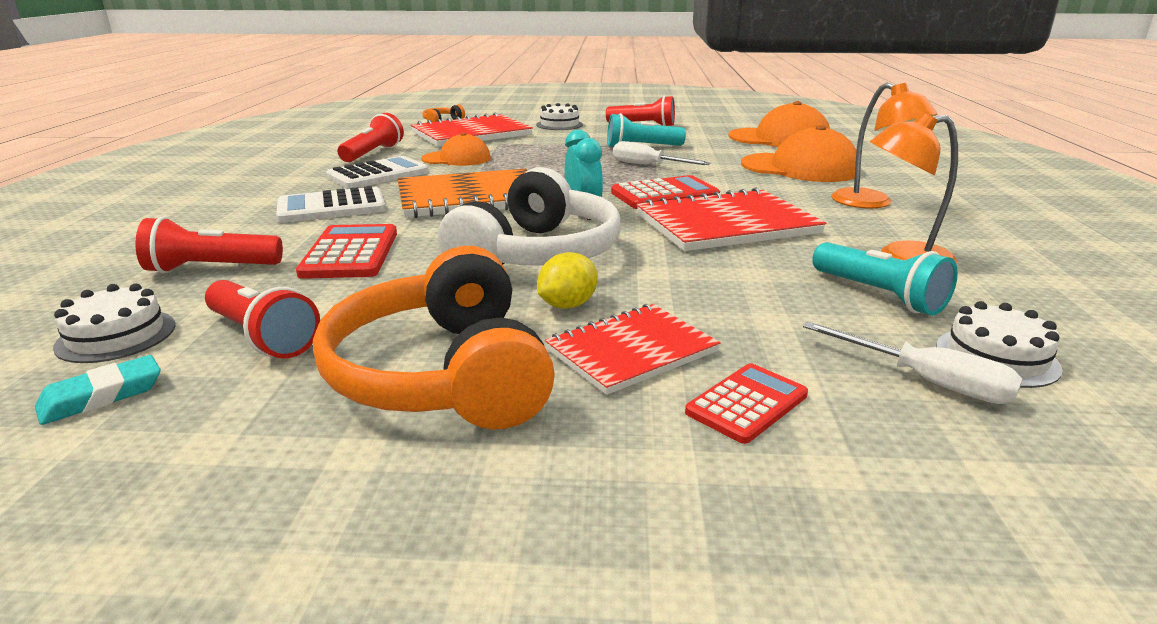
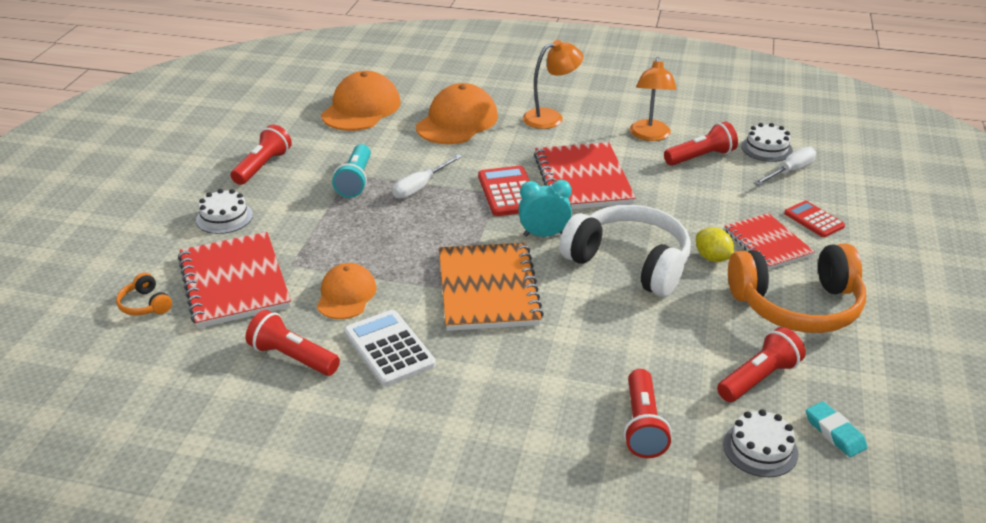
camera: 80 degrees left, 10 degrees up
(331, 207) = (495, 372): white calculator -> none
(350, 253) = (617, 351): red calculator -> none
(879, 295) = (701, 157): turquoise flashlight -> red flashlight

